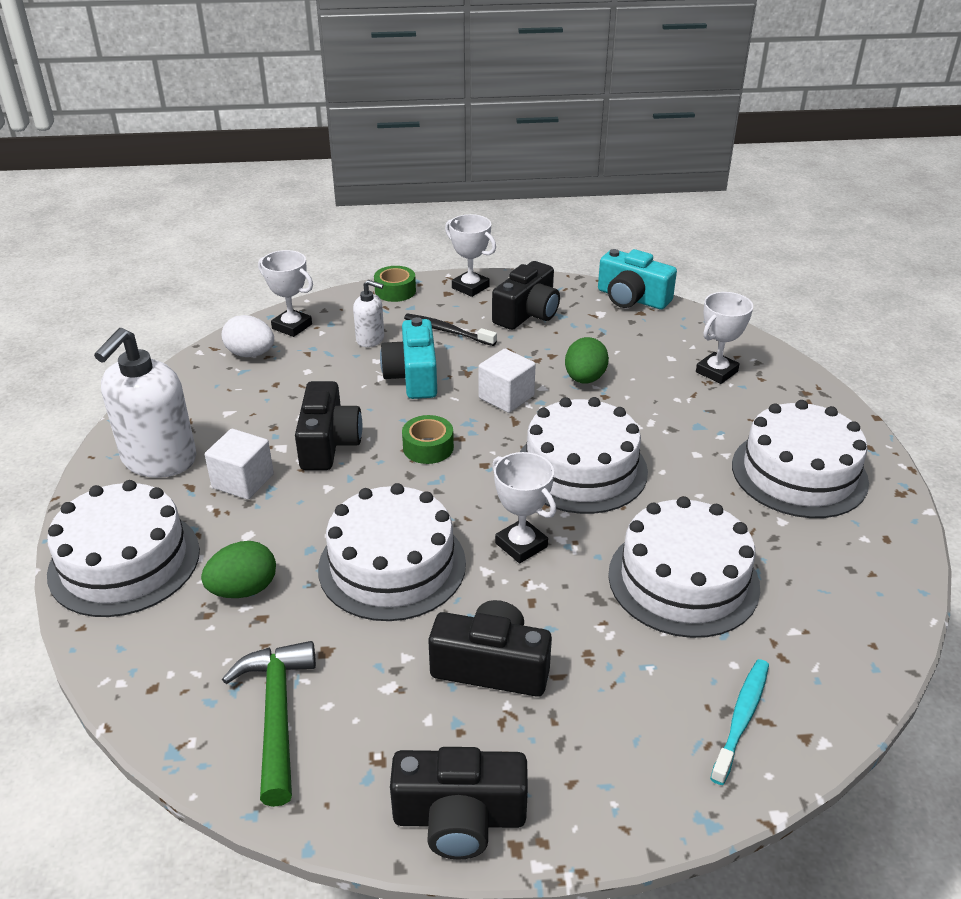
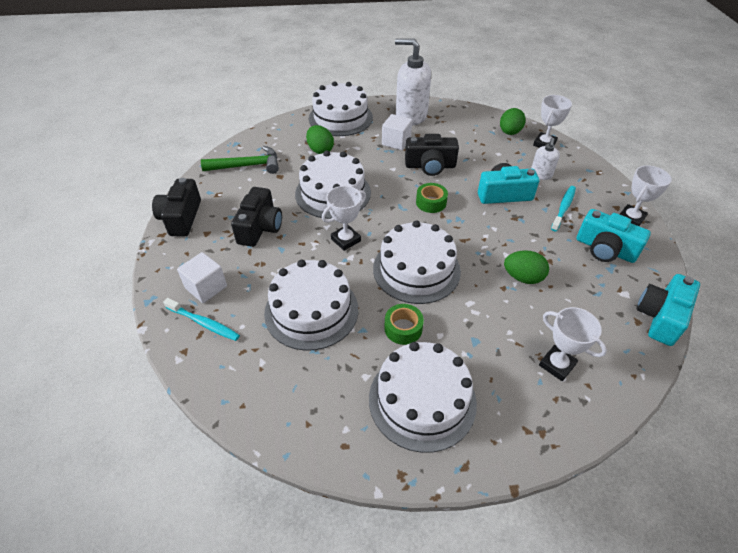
camera: 90 degrees right, 10 degrees up
(250, 354) = (509, 132): white egg -> green egg
(395, 291) = (607, 182): green tape -> green tape (403, 328)
(447, 331) = (563, 208): black toothbrush -> turquoise toothbrush
(506, 397) = (490, 236): white cube -> white cube (206, 287)
(527, 313) = (605, 249): black camera -> turquoise camera

